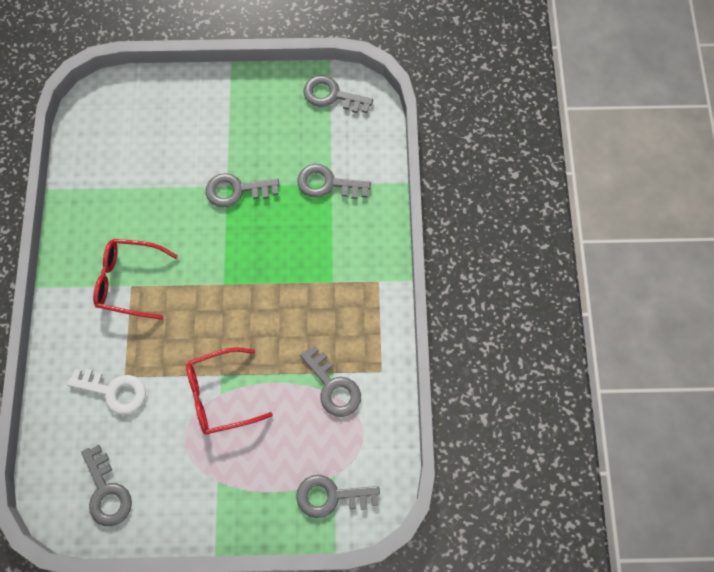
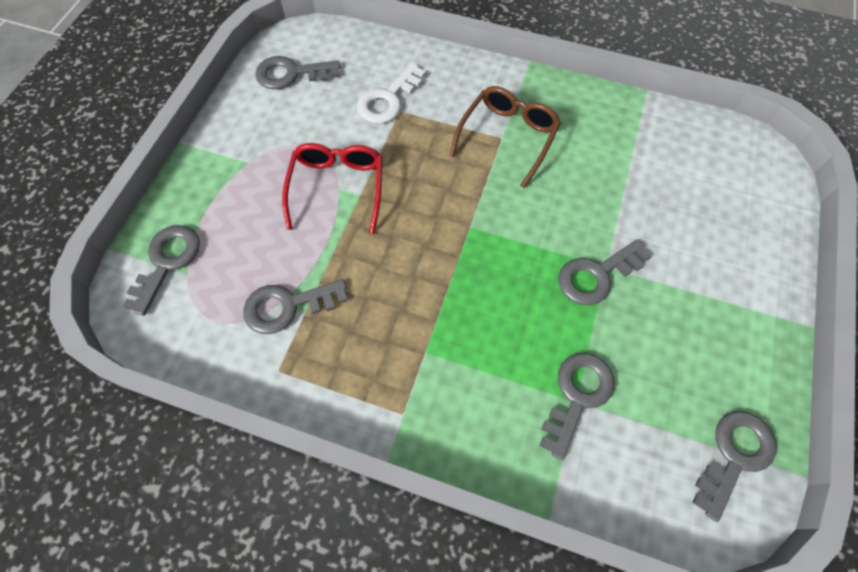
camera: 110 degrees right, 5 degrees down
(128, 281) = (508, 136): red glasses -> brown glasses
(236, 190) = (596, 275): grey key -> grey key turned 135 degrees counterclockwise

